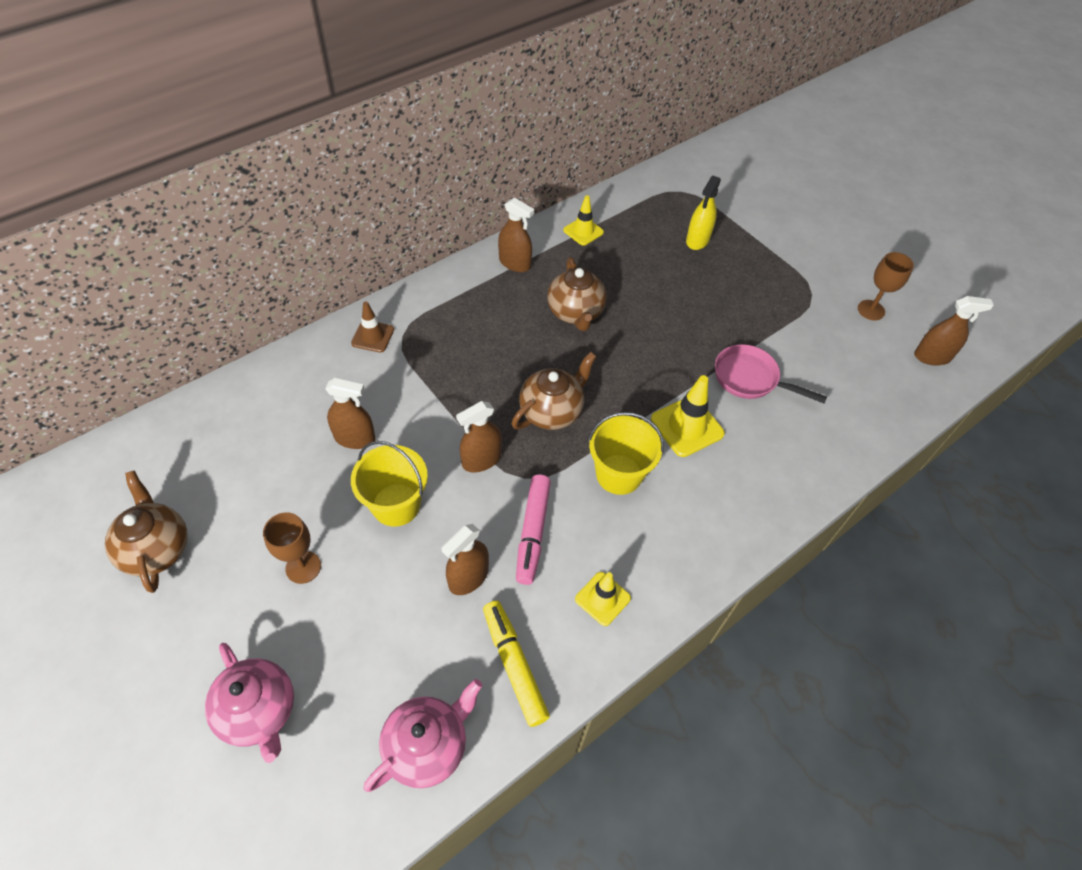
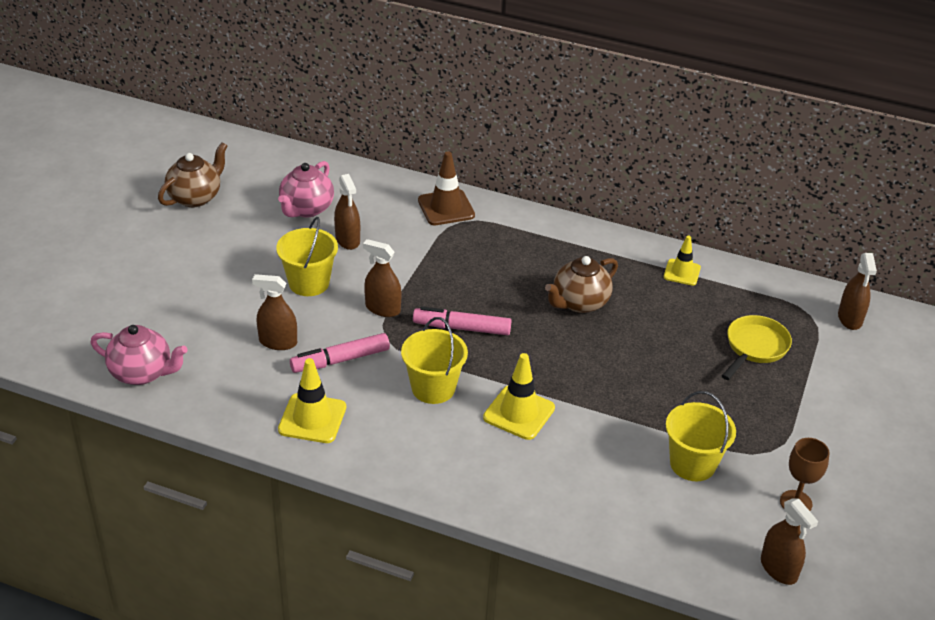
camera: 60 degrees right, 15 degrees down
(259, 711) = (119, 290): pink teapot -> pink teapot (306, 209)
(303, 567) = (228, 263): brown goblet -> none
(373, 336) = (446, 208): brown traffic cone -> brown traffic cone, size x1.53
(514, 665) = (226, 391): yellow marker -> none
(515, 263) = (599, 248): brown spray bottle -> brown spray bottle (850, 318)
(552, 411) = (461, 328): brown teapot -> pink marker
(602, 598) = (312, 418): yellow traffic cone -> yellow traffic cone, size x1.53
(697, 240) = (754, 348): yellow spray bottle -> yellow pan
(750, 379) = (612, 437): pink pan -> none
(804, 345) = (692, 464): none -> yellow bucket

